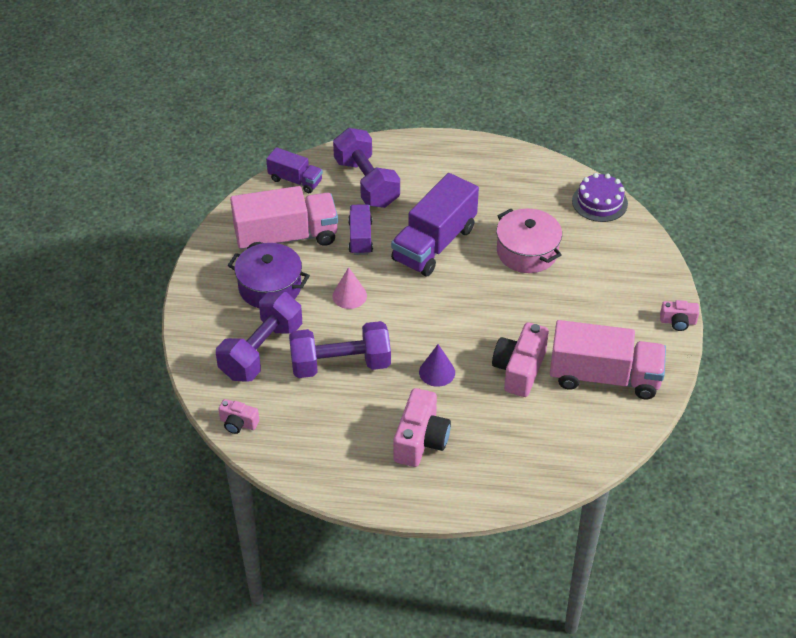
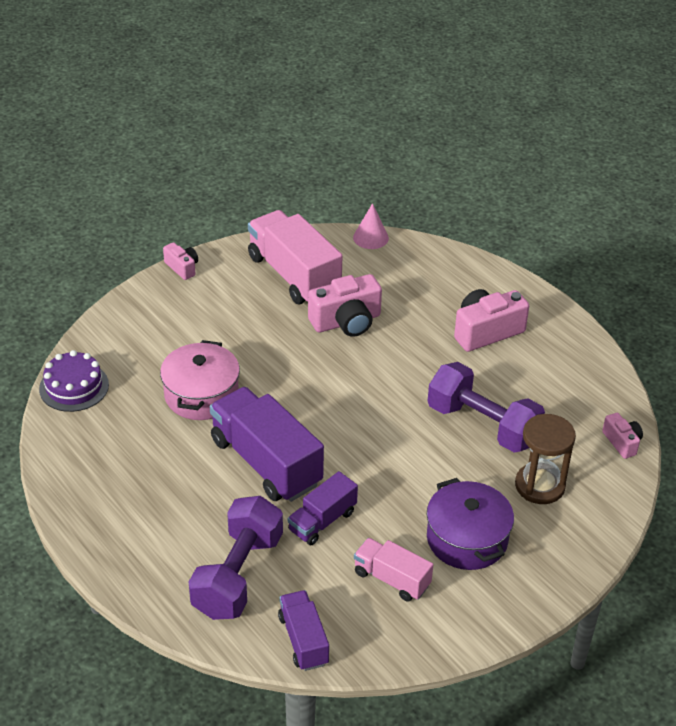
camera: 135 degrees left, 5 degrees down
(261, 351) = (539, 485): purple dumbbell -> brown hourglass
(286, 237) = (391, 579): pink truck -> pink truck, size x0.55
(349, 296) = (403, 475): pink cone -> pink cone (370, 237)
(434, 244) = (266, 462): purple truck -> purple truck turned 120 degrees counterclockwise
(437, 372) = (411, 364): purple cone -> none

